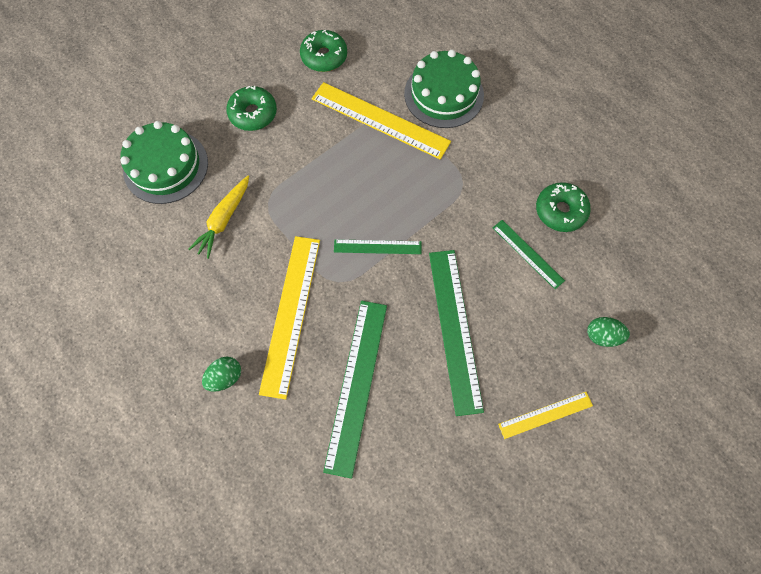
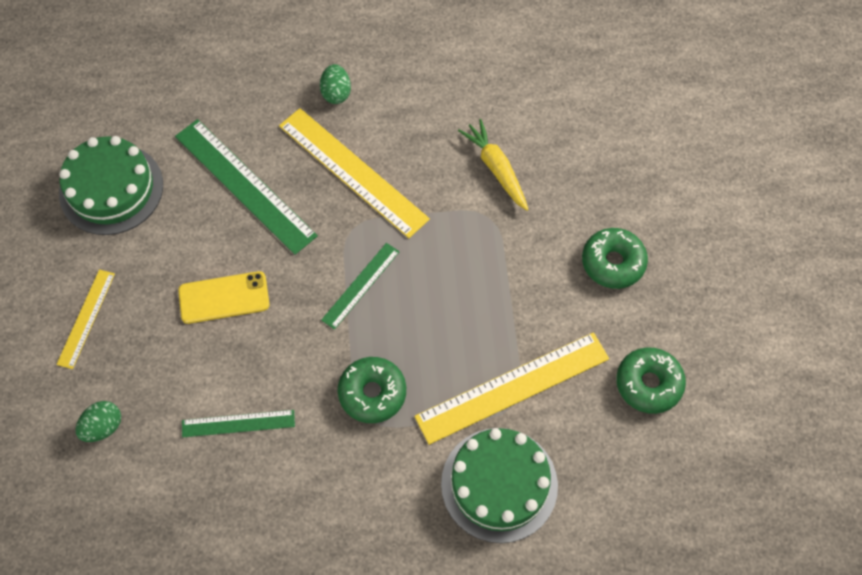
camera: 125 degrees right, 5 degrees down
(166, 166) = (599, 150): green cake -> green cake (111, 189)
(454, 329) = (224, 298): green ruler -> yellow phone
(560, 211) = (255, 497): green donut -> green donut (372, 393)

